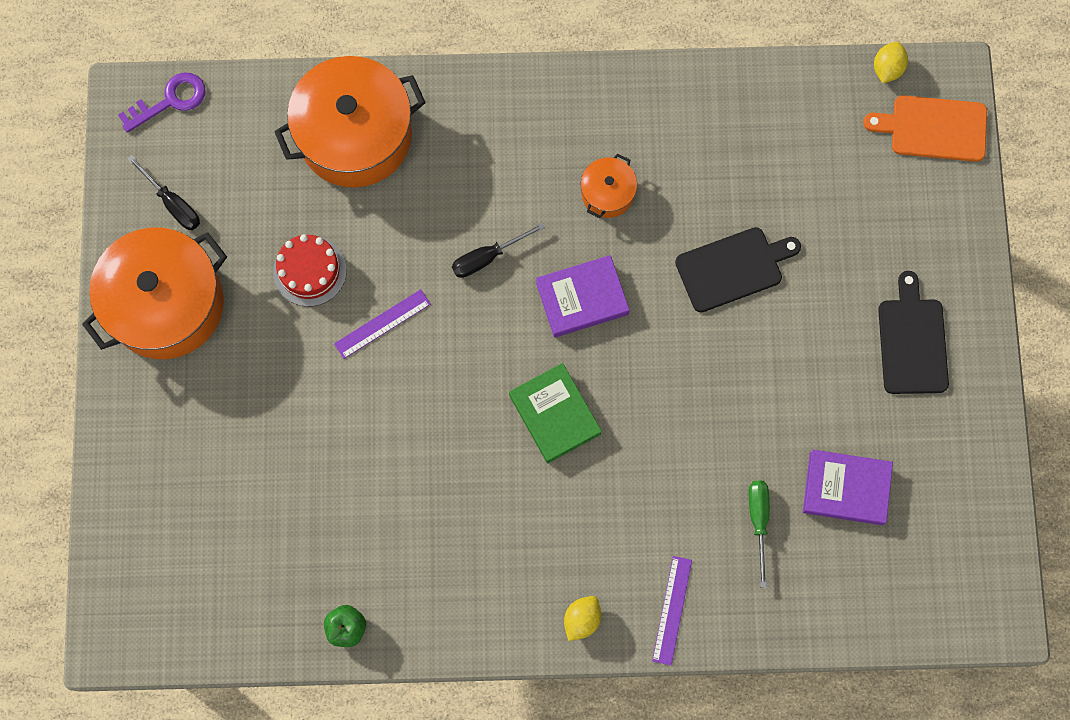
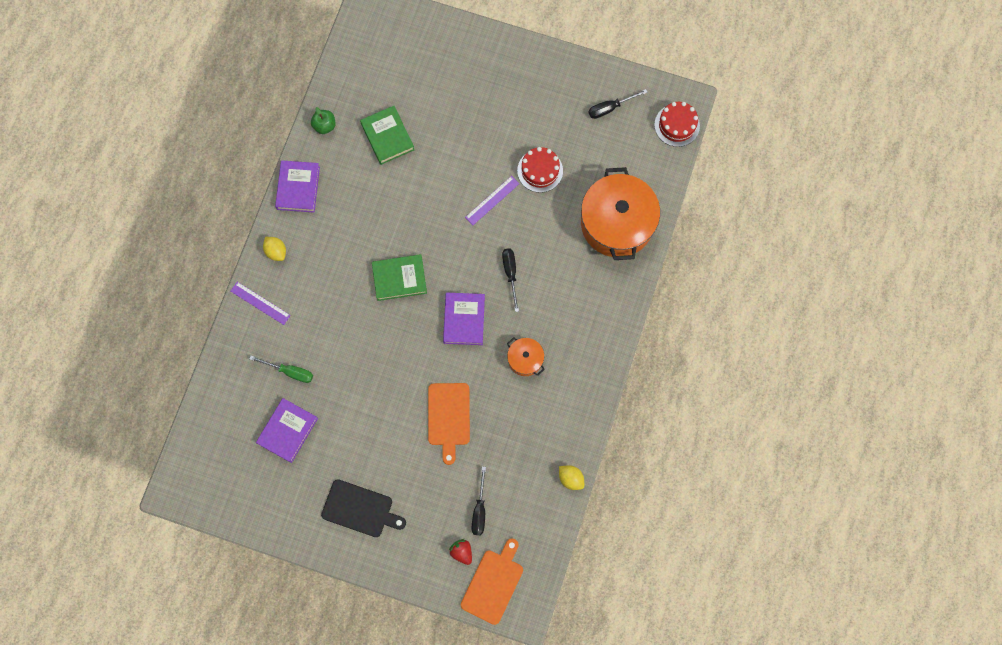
camera: 110 degrees right, 0 degrees up
(166, 304) = (549, 87): orange pot -> none
(170, 101) = (677, 125): purple key -> red cake
(332, 520) = (387, 137): none -> green book
(382, 323) = (492, 200): purple ruler -> purple ruler turned 60 degrees clockwise
(466, 627) = (298, 188): none -> purple book
(733, 268) = (448, 417): black cutting board -> orange cutting board
(844, 180) = (479, 510): none -> black screwdriver
(887, 69) = (545, 570): yellow lemon -> yellow lemon (570, 478)
(910, 184) = (462, 552): none -> red strawberry

